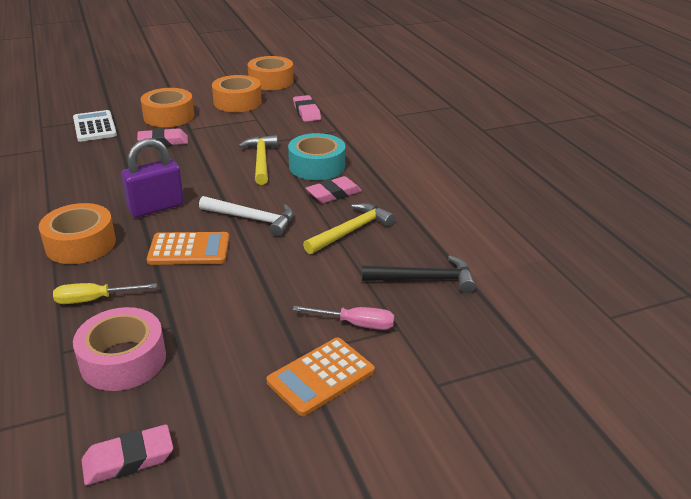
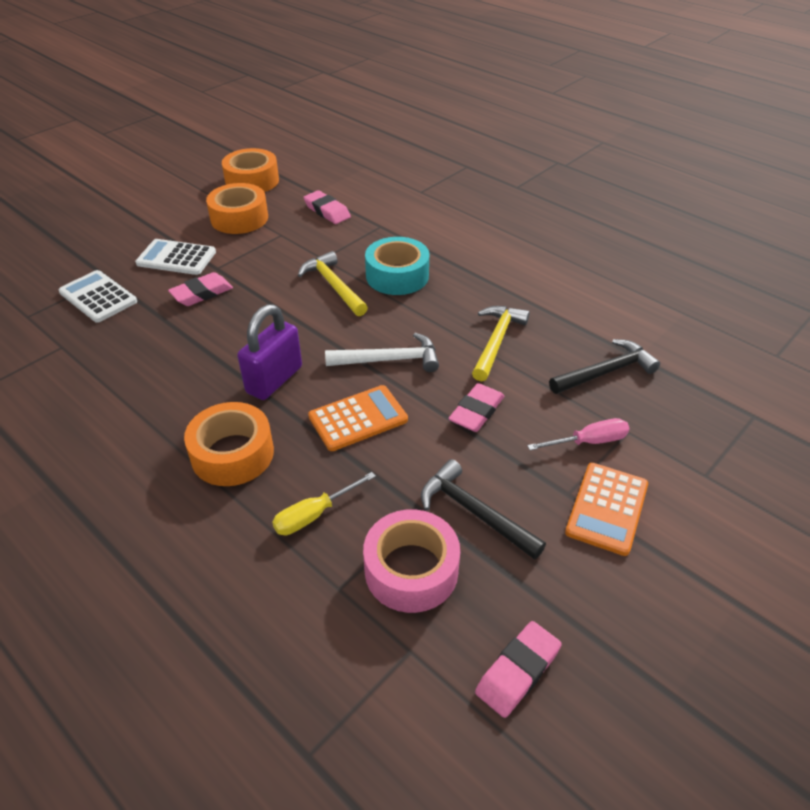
camera: 25 degrees left, 10 degrees up
(169, 116) = (176, 258): orange tape -> white calculator
(210, 340) = (474, 512): none -> black hammer
(333, 194) = (443, 304): pink eraser -> pink eraser (476, 411)

